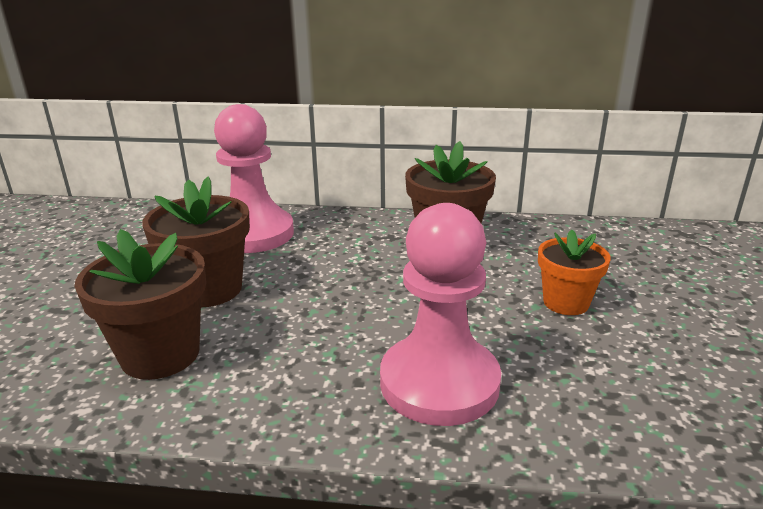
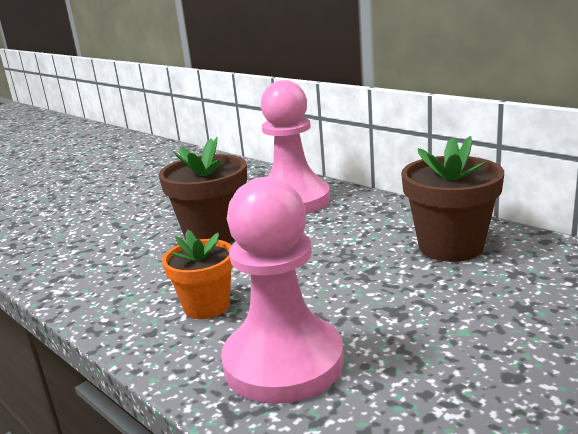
camera: 40 degrees right, 5 degrees down
(160, 354) = (133, 271): brown flower pot -> none
(566, 302) = (502, 339): orange flower pot -> orange flower pot (206, 306)

